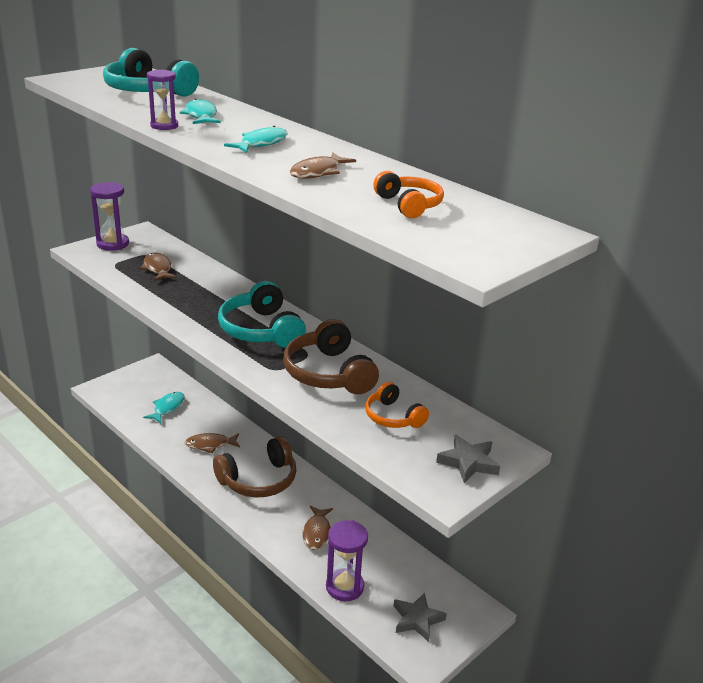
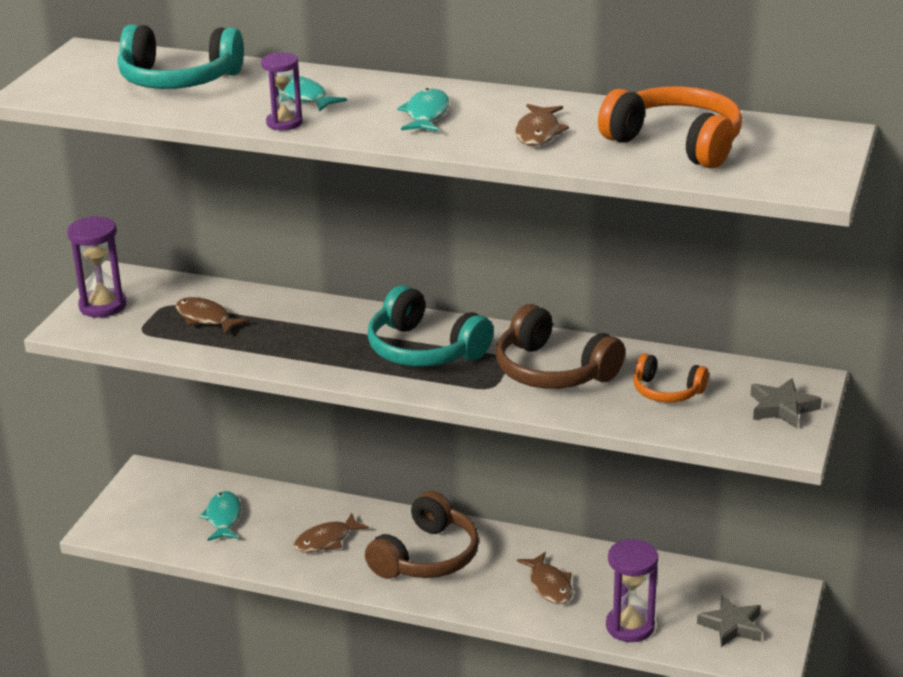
camera: 25 degrees left, 0 degrees up
(408, 205) = (676, 143): orange headphones -> orange headphones, size x1.70

